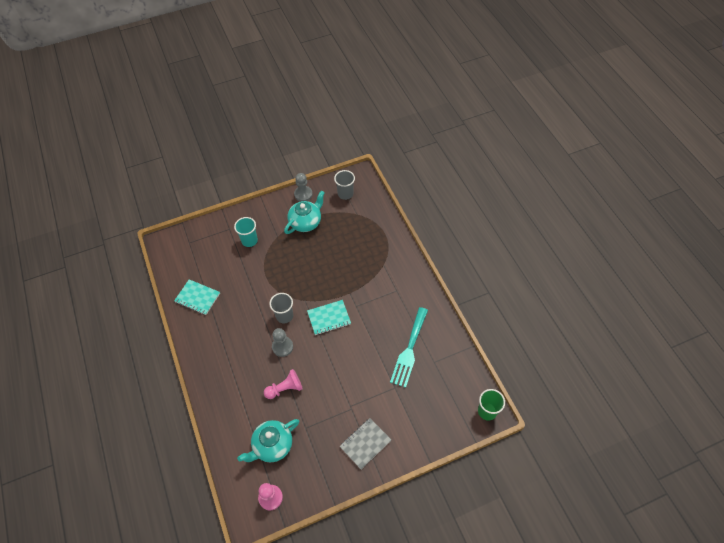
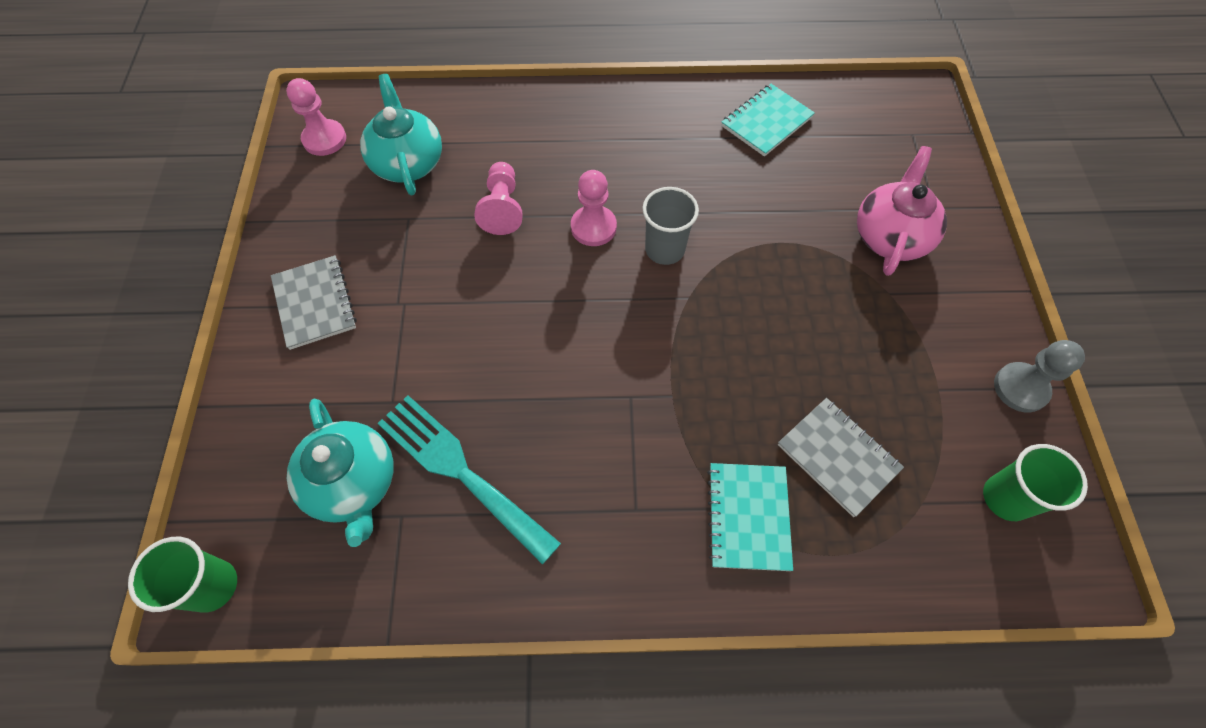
camera: 110 degrees right, 5 degrees up
(249, 240) = (890, 236): turquoise cup -> pink teapot
(282, 347) = (593, 227): grey pawn -> pink pawn
(306, 222) = (920, 366): turquoise teapot -> turquoise teapot (353, 483)
(329, 318) = (623, 330): turquoise notebook -> turquoise notebook (748, 517)
(345, 194) = (1006, 498): grey cup -> green cup
(351, 239) = (837, 457): none -> grey notebook

